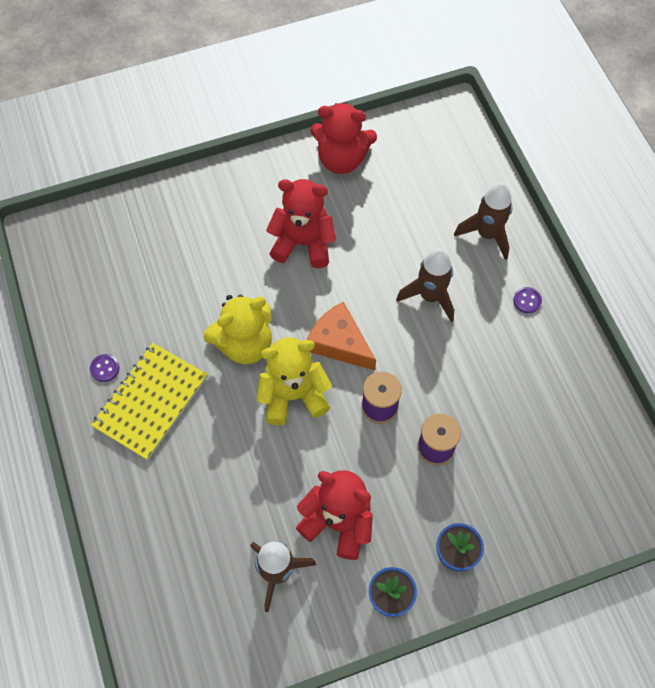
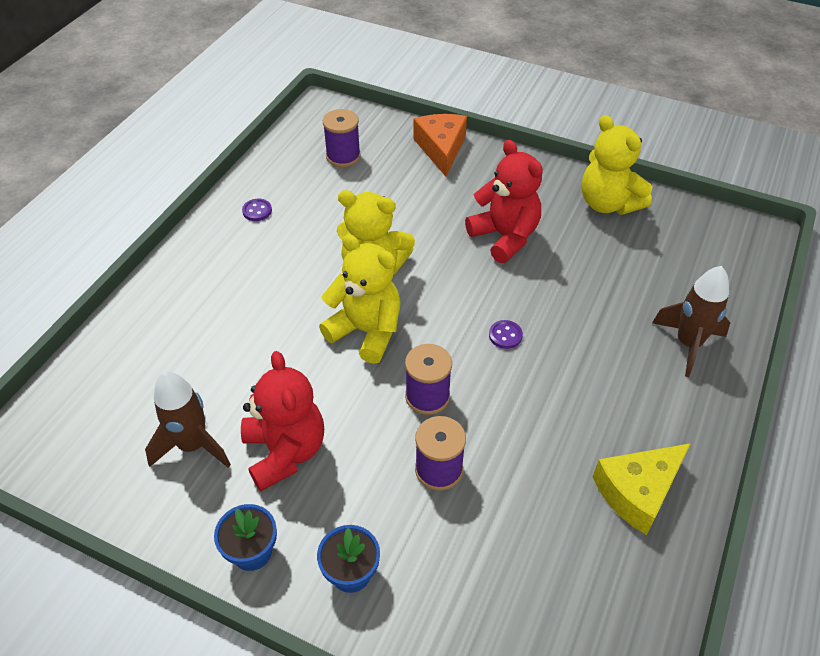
camera: 45 degrees right, 15 degrees down
(113, 266) = (343, 156): none -> purple spool
(150, 402) = (259, 254): yellow notebook -> none
(339, 343) = (450, 325): orange cheese -> orange cheese (441, 149)
(341, 159) = (608, 203): red teddy bear -> yellow teddy bear
(430, 296) = (574, 351): brown rocket -> none
(527, 300) = (671, 425): purple button -> purple button (505, 335)
(548, 360) = (638, 491): none -> yellow cheese

